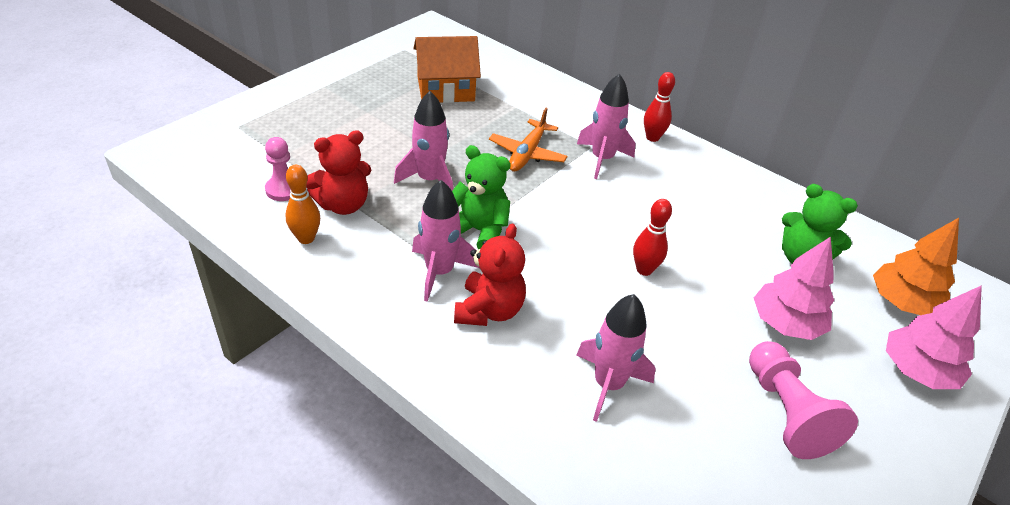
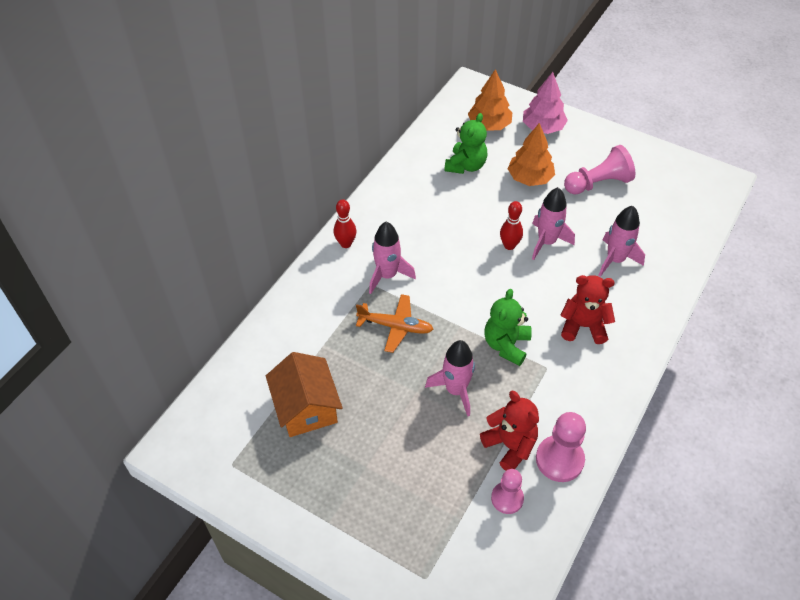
camera: 95 degrees left, 10 degrees up
(306, 238) = (559, 459): orange bowling pin -> pink pawn
(439, 272) = (559, 361): pink rocket -> pink rocket (546, 242)
(785, 323) = (529, 178): pink tree -> orange tree

